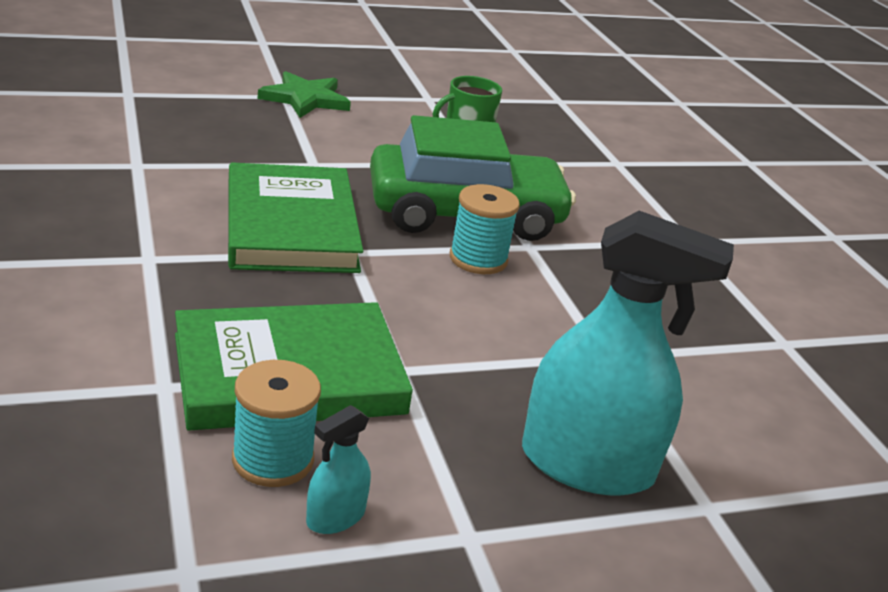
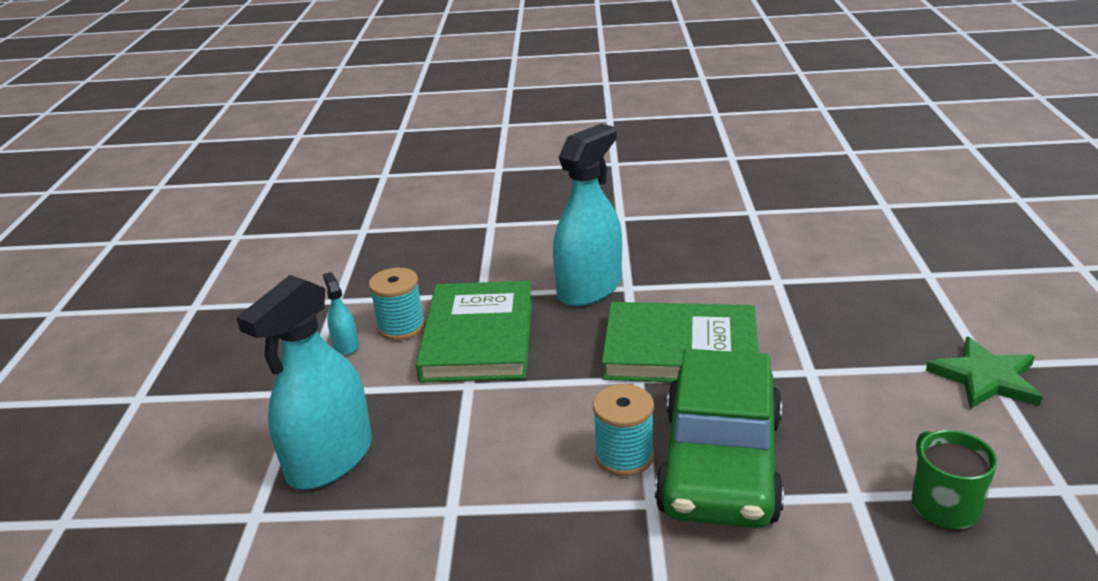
camera: 115 degrees right, 0 degrees up
(150, 287) = (589, 288): none -> turquoise spray bottle

